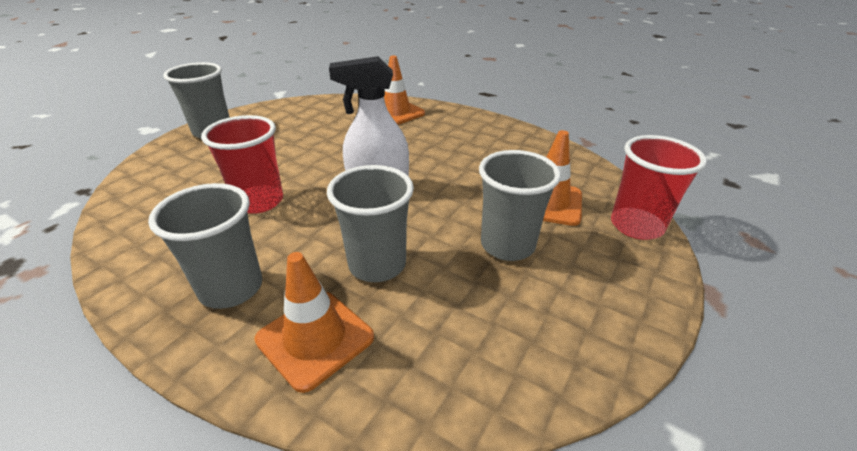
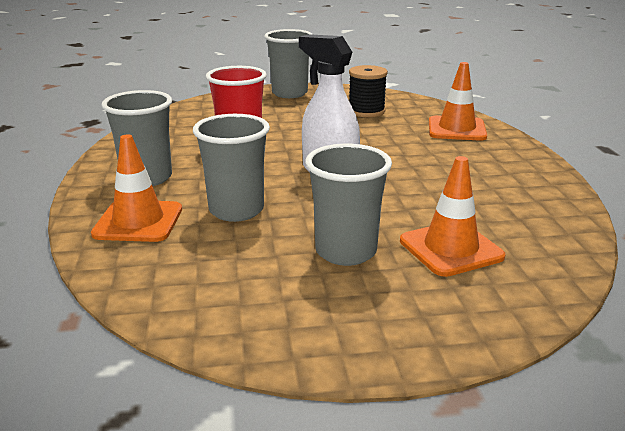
camera: 50 degrees right, 10 degrees down
(309, 123) = (366, 111): none -> black spool
(636, 226) = (503, 311): red cup -> none

